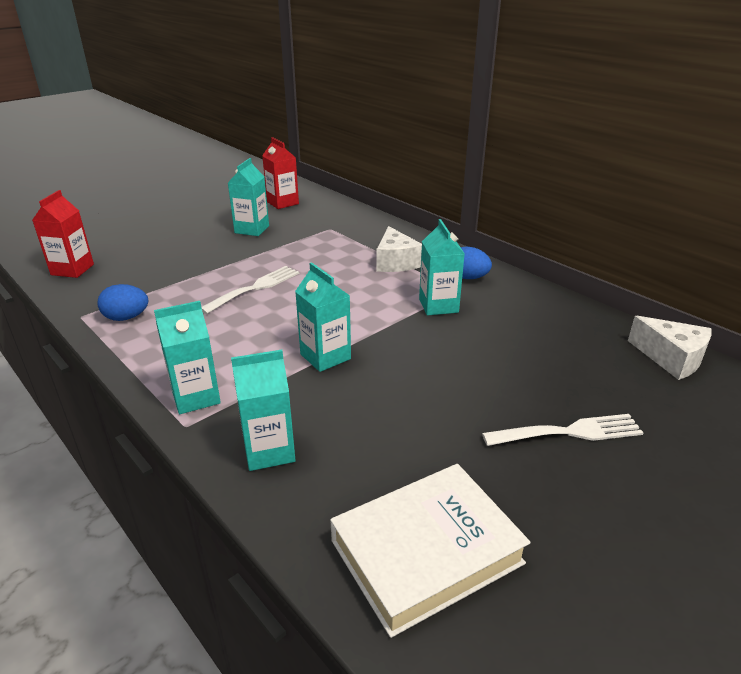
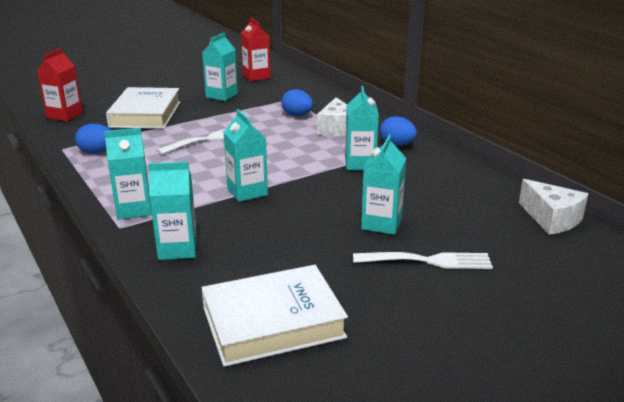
camera: 10 degrees right, 5 degrees down
(171, 260) = (145, 114): none -> white book
(345, 249) = (297, 115): none -> blue egg
(495, 385) = (381, 223): none -> turquoise carton

